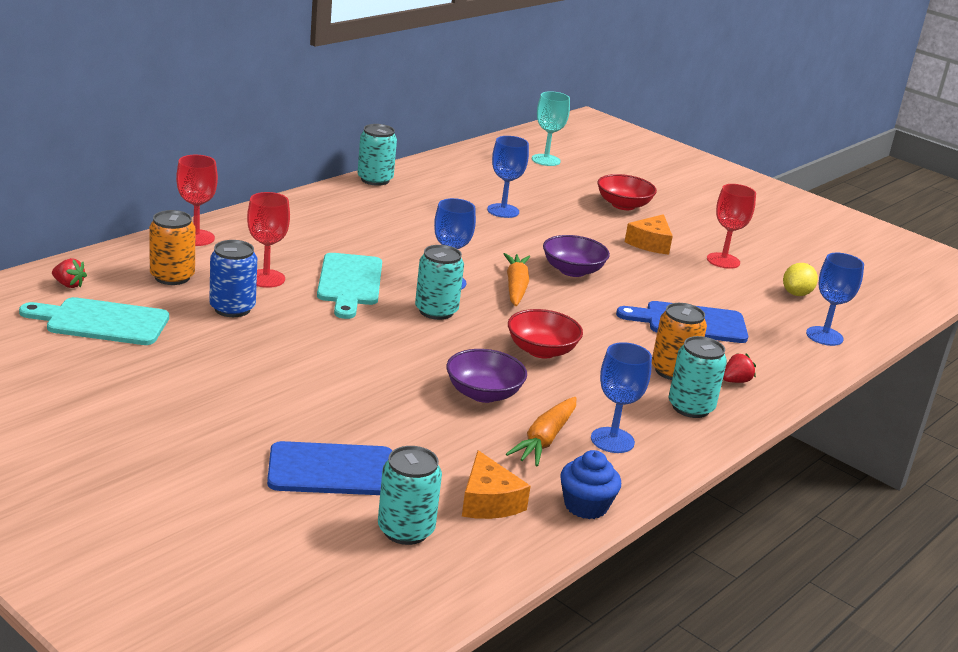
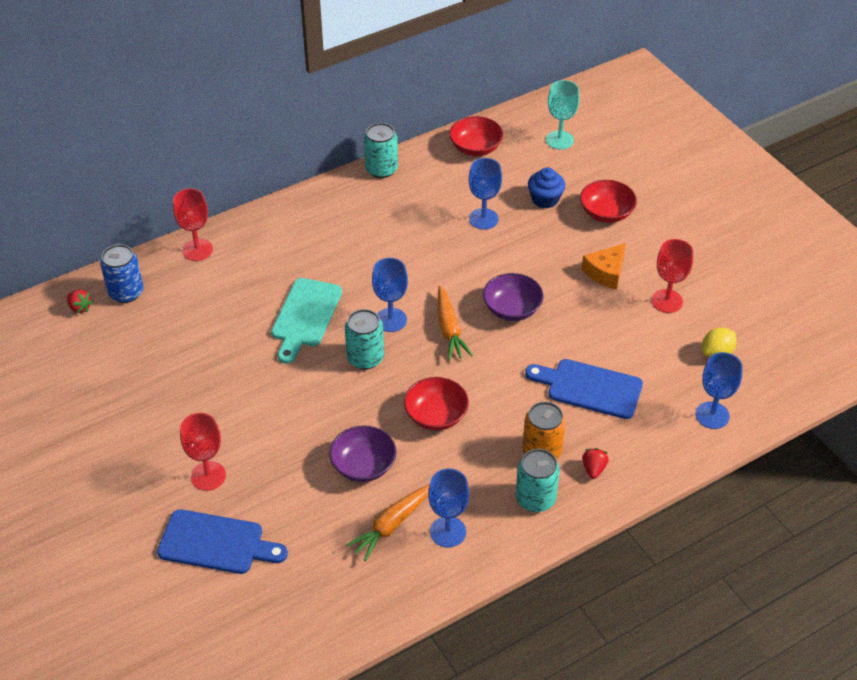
camera: 20 degrees right, 20 degrees up
(102, 322) = (92, 355): turquoise cutting board -> none
(172, 277) = (162, 301): orange can -> none
(232, 308) = (197, 345): blue can -> blue can (126, 292)
(266, 278) = (237, 307): red goblet -> red goblet (208, 476)
(406, 530) = (242, 613): turquoise can -> none
(465, 165) = (475, 148): none -> red bowl
(488, 501) = (316, 590): orange cheese -> none
(516, 287) = (449, 329): orange carrot -> orange carrot turned 150 degrees clockwise
(585, 506) = (391, 604): blue cupcake -> blue cupcake (545, 199)
(735, 381) = (593, 469): red strawberry -> red strawberry turned 60 degrees counterclockwise

